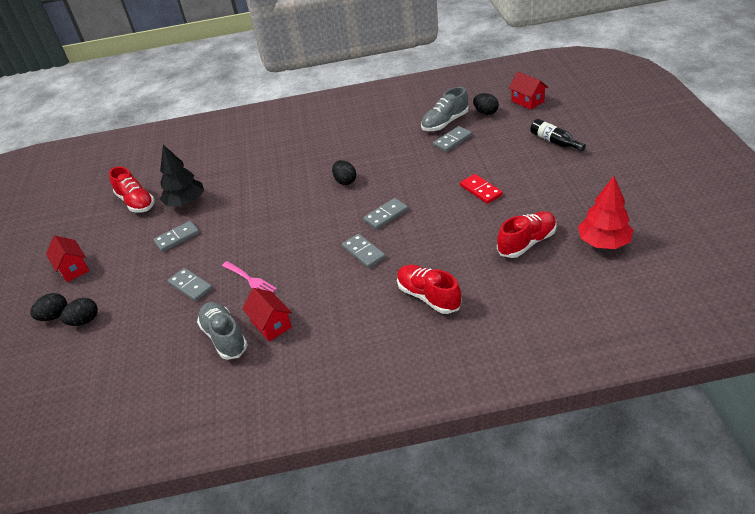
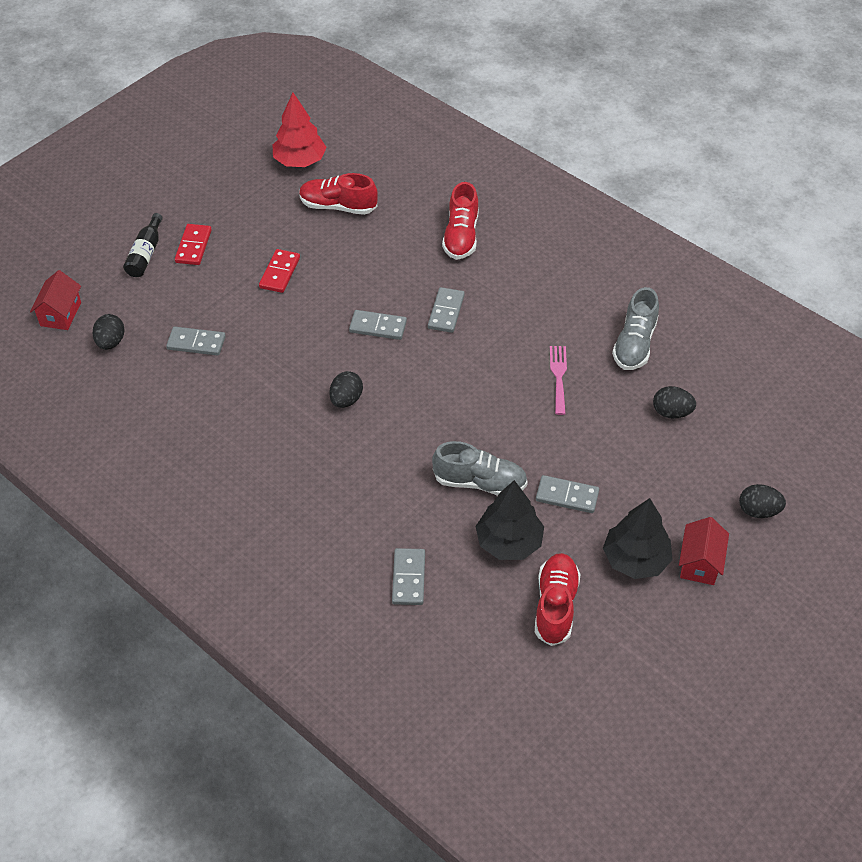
camera: 135 degrees left, 10 degrees up
(85, 321) = (734, 476): black egg -> black egg (671, 412)
(111, 244) = (635, 559): none -> black tree
(191, 286) = (611, 421): grey domino -> grey domino (408, 578)
(271, 324) = (589, 321): red house -> none
(445, 123) = (158, 371): grey shoe -> grey shoe (480, 482)
(544, 162) = (193, 246): none -> red domino

